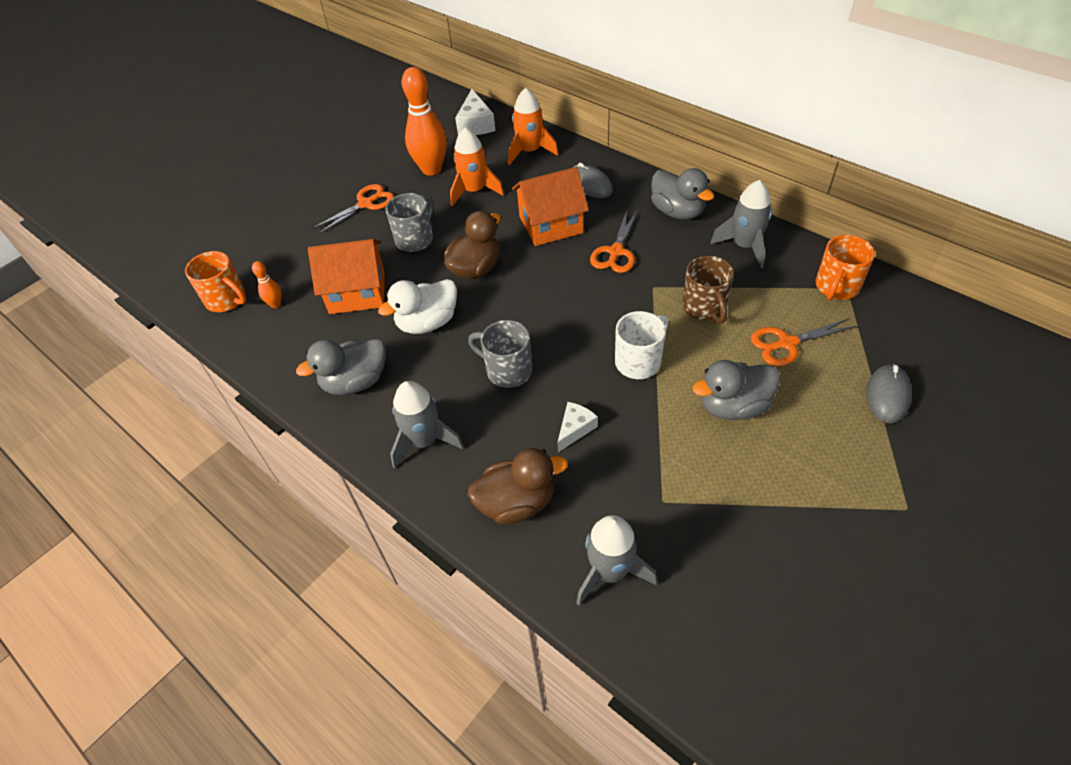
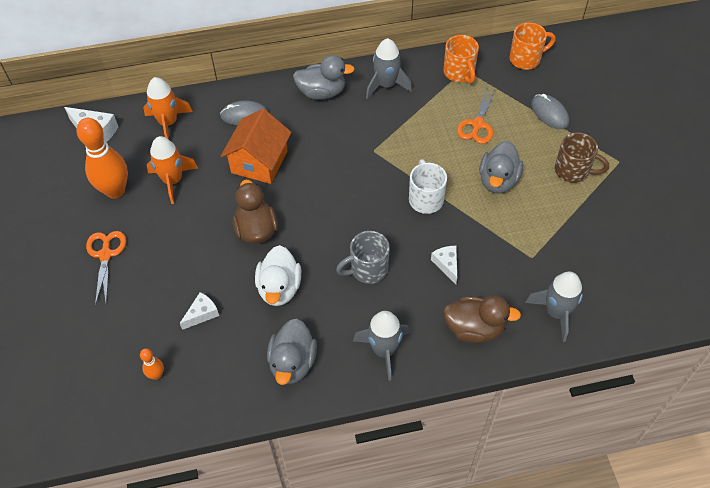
camera: 55 degrees left, 5 degrees up
(227, 300) = (113, 407): orange mug -> orange mug (526, 59)
(357, 292) = (202, 314): orange house -> white cheese
(415, 239) = (184, 246): grey mug -> none
(516, 503) = (474, 328): brown duck -> brown duck turned 75 degrees clockwise
(615, 252) = (323, 147): orange scissors -> none
(704, 308) = (415, 139): brown mug -> brown mug (573, 171)

